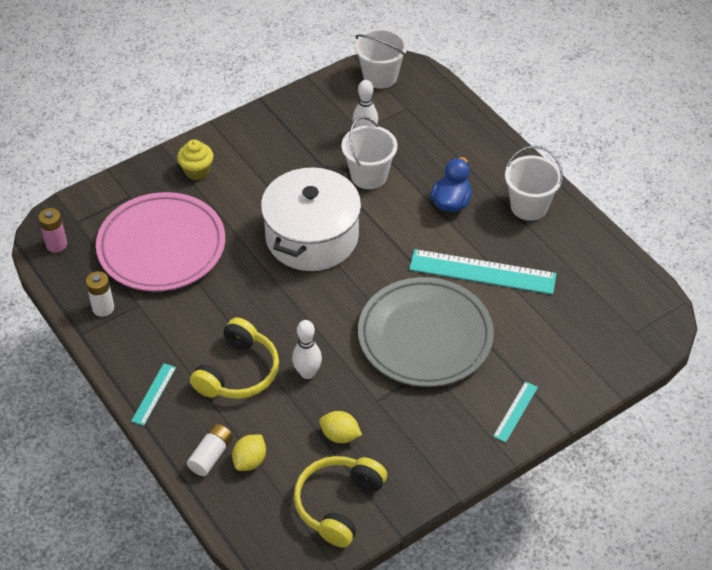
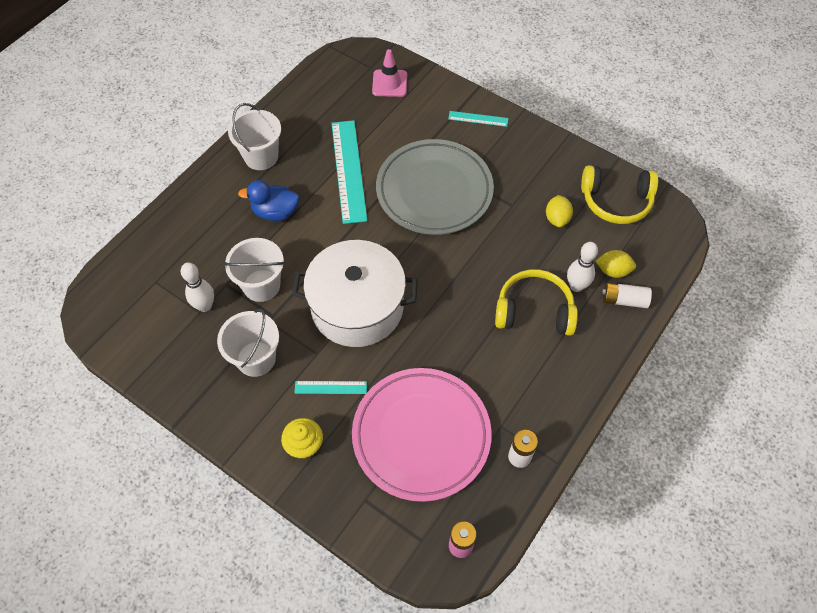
camera: 110 degrees left, 10 degrees up
(154, 394) = (590, 368): turquoise ruler -> turquoise ruler (330, 387)
(307, 373) = (509, 260): white bowling pin -> white bowling pin (576, 286)
(380, 76) = (112, 319): white bucket -> white bucket (256, 359)
(602, 342) = (389, 83): none -> pink traffic cone

